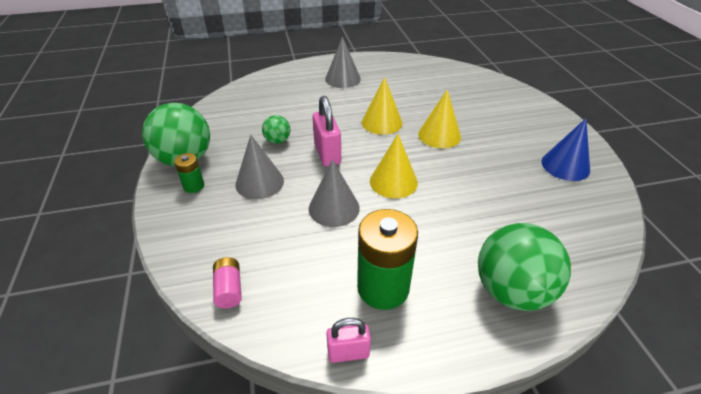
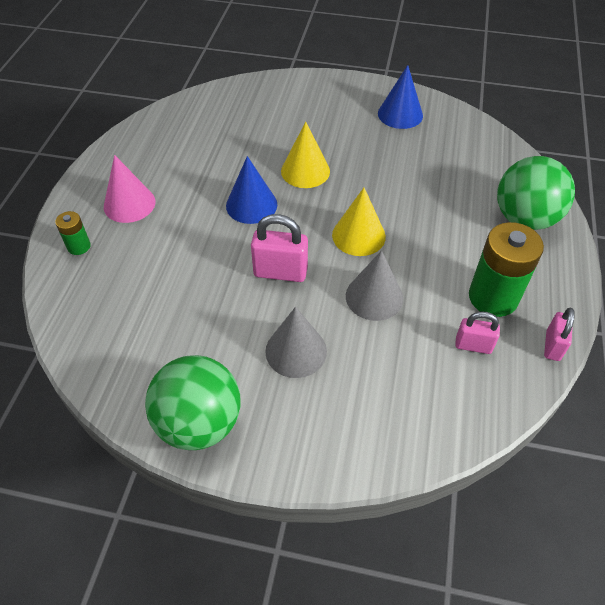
camera: 65 degrees left, 10 degrees up
(194, 186) = (264, 422): green battery -> green battery (79, 246)
(229, 289) = (452, 419): pink battery -> none
(277, 141) = (223, 311): green ball -> none
(316, 286) = (473, 345): none -> pink padlock
(342, 79) = (129, 204): grey cone -> pink cone
(382, 122) = (251, 205): yellow cone -> blue cone

